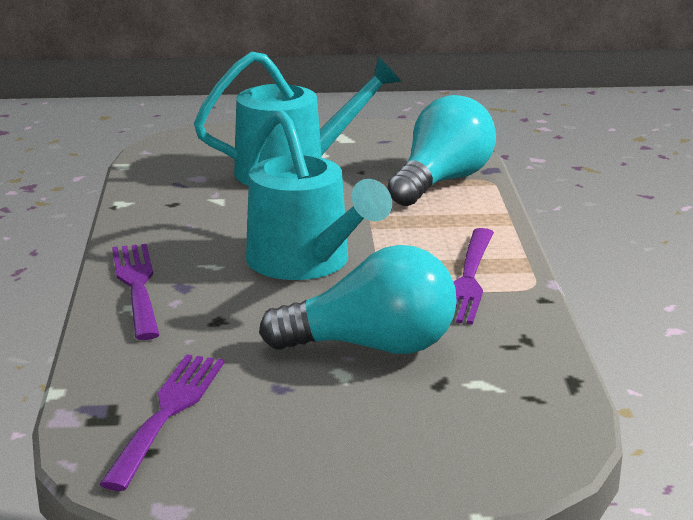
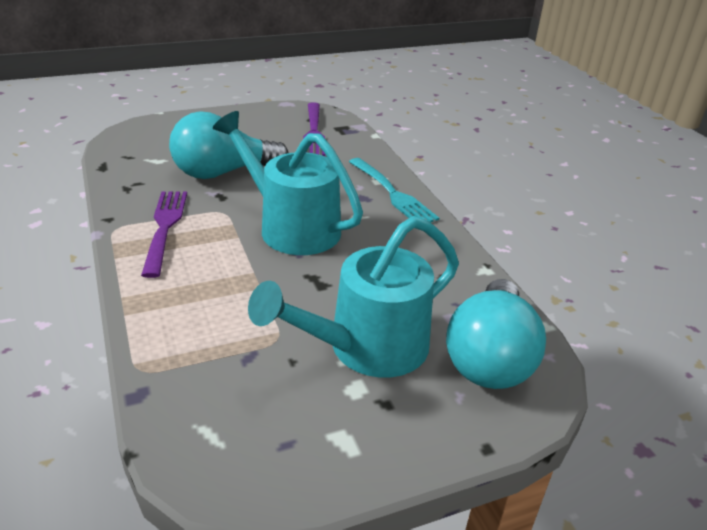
camera: 160 degrees right, 10 degrees up
(137, 287) = (392, 193): purple fork -> turquoise fork
(442, 181) = (196, 356): turquoise light bulb -> turquoise light bulb (490, 357)

